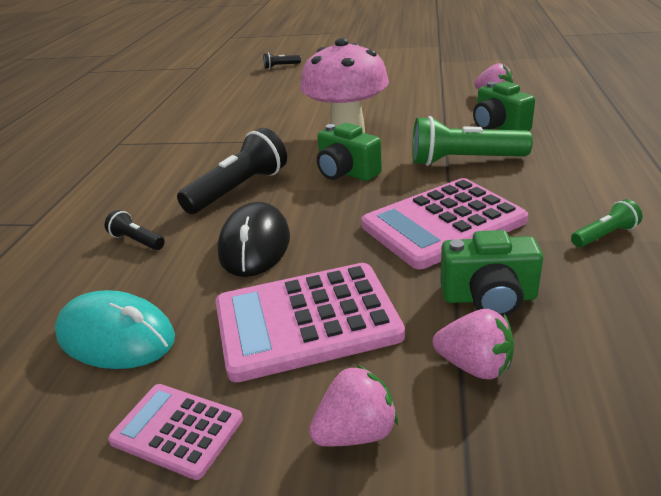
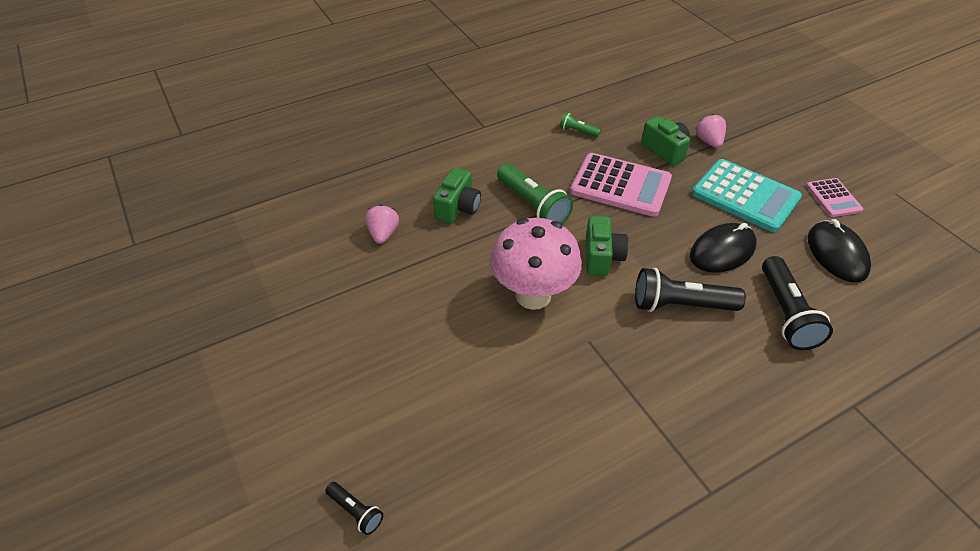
camera: 130 degrees left, 15 degrees up
(116, 336) = (836, 254): turquoise mouse -> black mouse
(137, 241) = (786, 314): black flashlight -> black flashlight, size x1.99
(306, 321) = (745, 196): pink calculator -> turquoise calculator
(356, 432) = (772, 156): pink strawberry -> none

